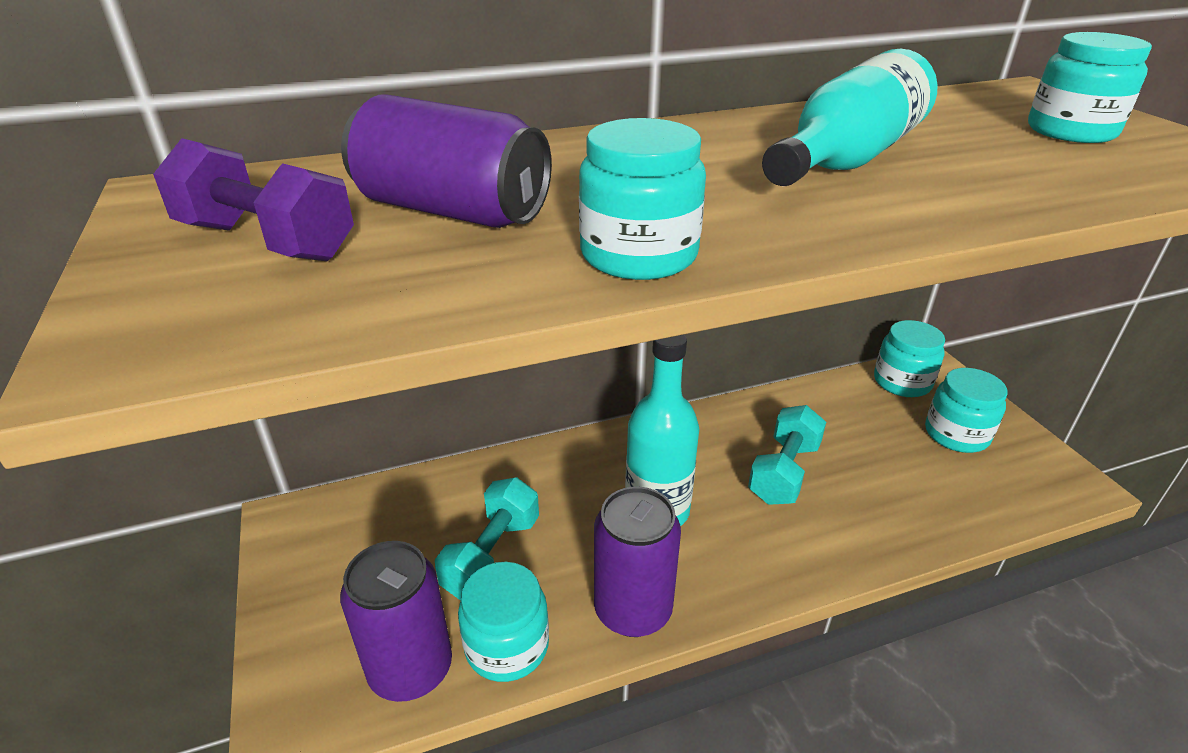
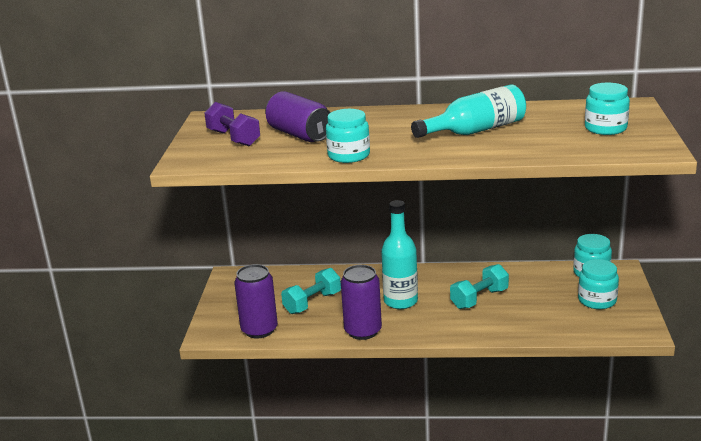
camera: 25 degrees right, 10 degrees down
(507, 646) = (301, 331): turquoise jar -> none

